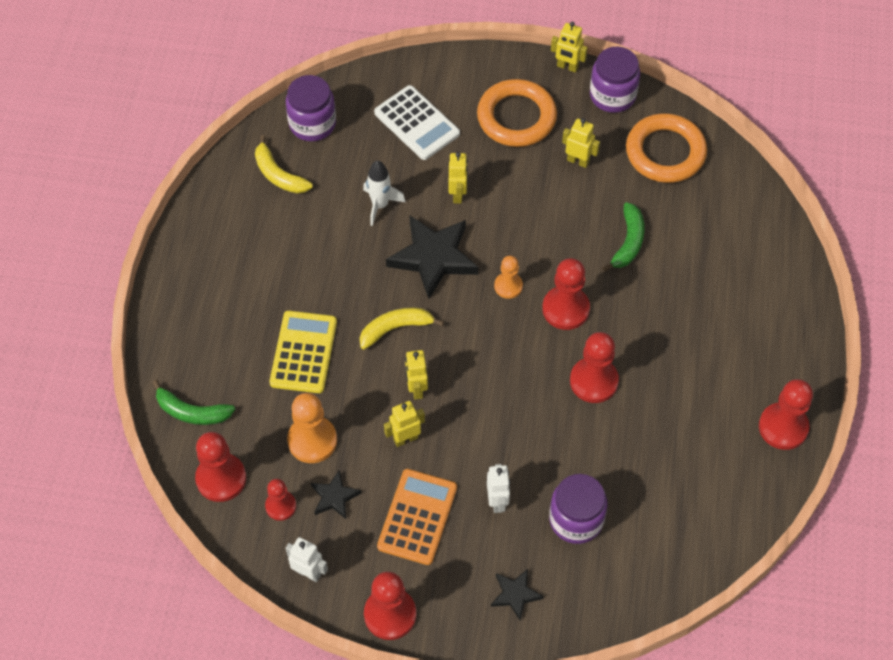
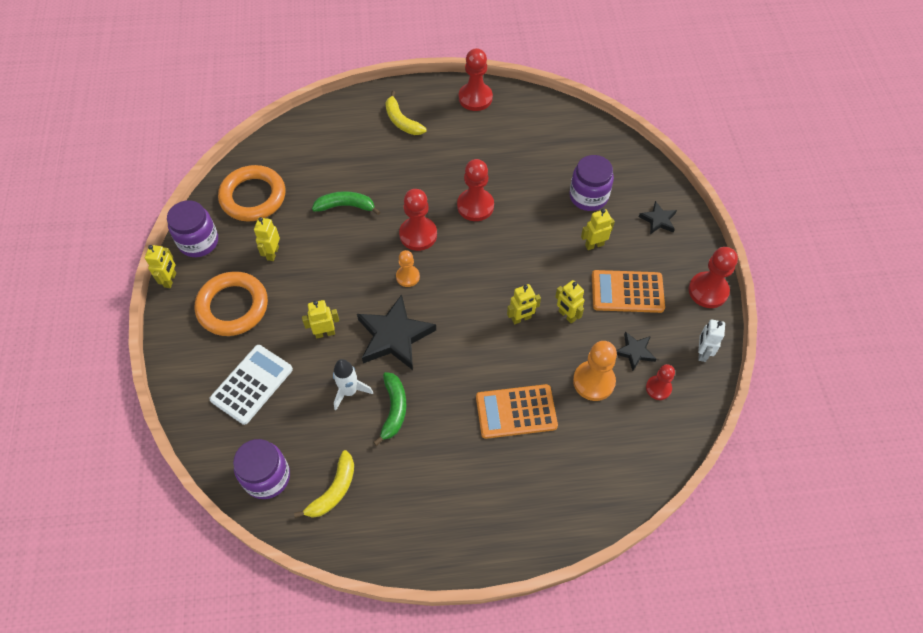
camera: 105 degrees left, 0 degrees up
(192, 412) = (604, 486): green banana -> green banana (394, 409)
(221, 478) = (654, 441): red pawn -> none
(303, 352) = (516, 412): yellow calculator -> orange calculator
(395, 328) = (471, 347): yellow banana -> yellow banana (402, 121)
(497, 501) = (594, 245): white robot -> yellow robot

